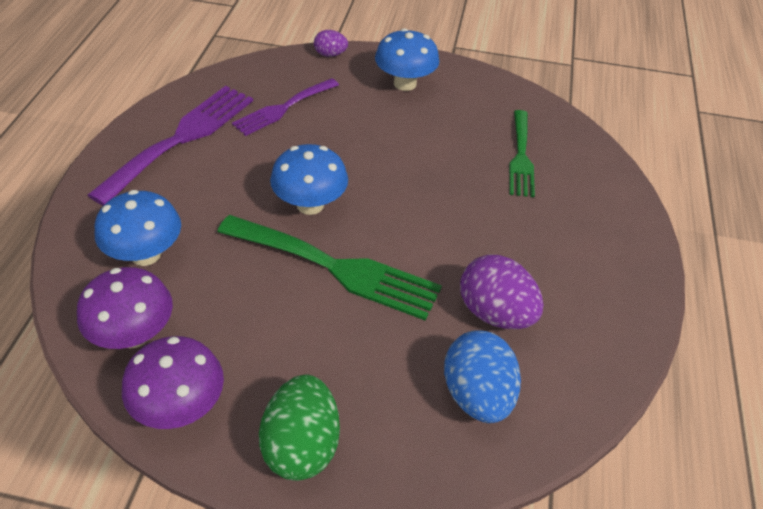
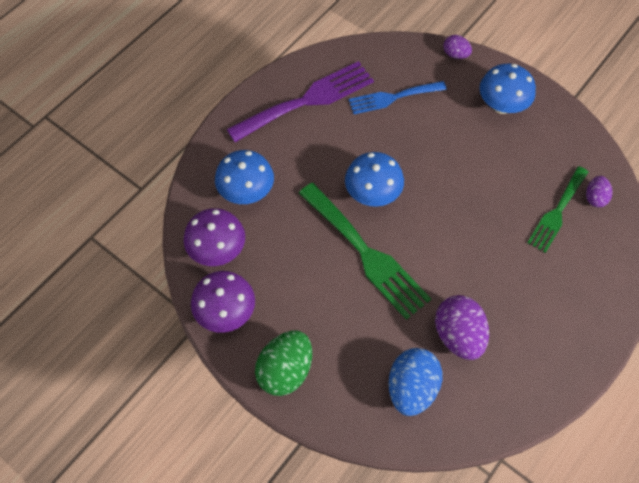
camera: 30 degrees right, 15 degrees up
(283, 108) = (392, 98): purple fork -> blue fork
(548, 133) = (595, 198): none -> purple egg

